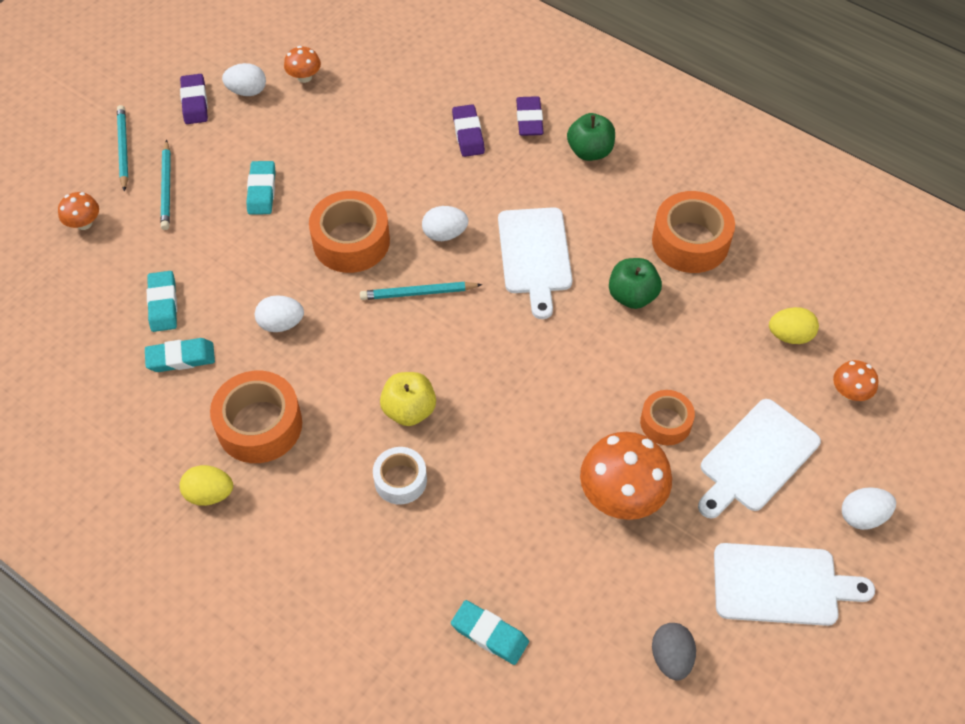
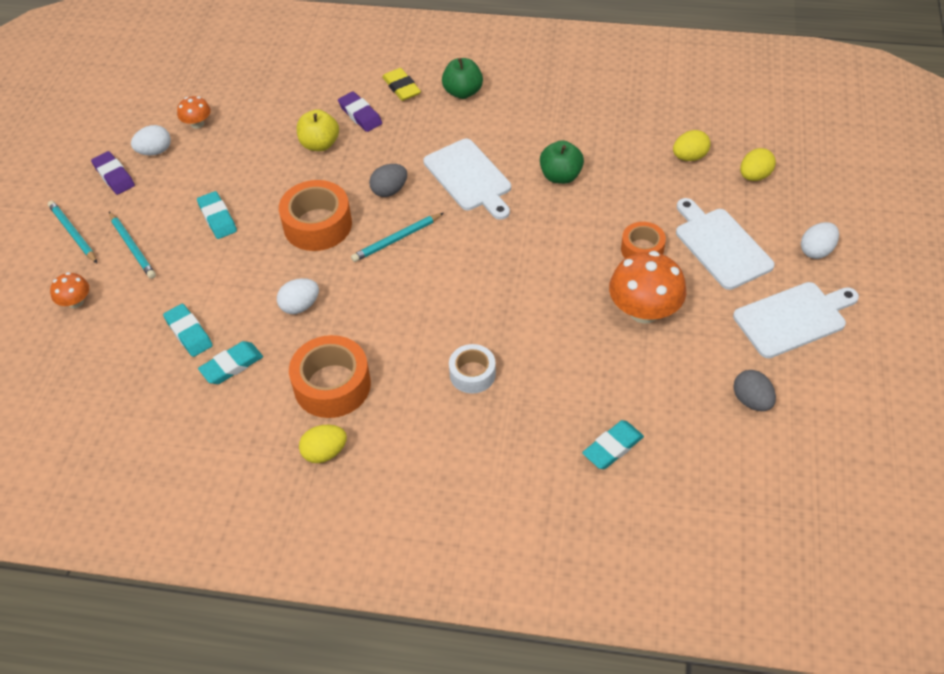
camera: 25 degrees left, 5 degrees down
(409, 410) = (446, 323): yellow apple -> yellow apple (320, 144)
(445, 234) = (389, 190): white egg -> grey egg
(489, 634) = (612, 447): turquoise eraser -> turquoise eraser turned 45 degrees counterclockwise
(529, 119) = (401, 87): purple eraser -> yellow eraser
(690, 241) = (578, 124): orange tape -> none
(756, 458) = (720, 245): white cutting board -> white cutting board turned 135 degrees clockwise
(850, 392) = (754, 176): orange mushroom -> yellow egg

